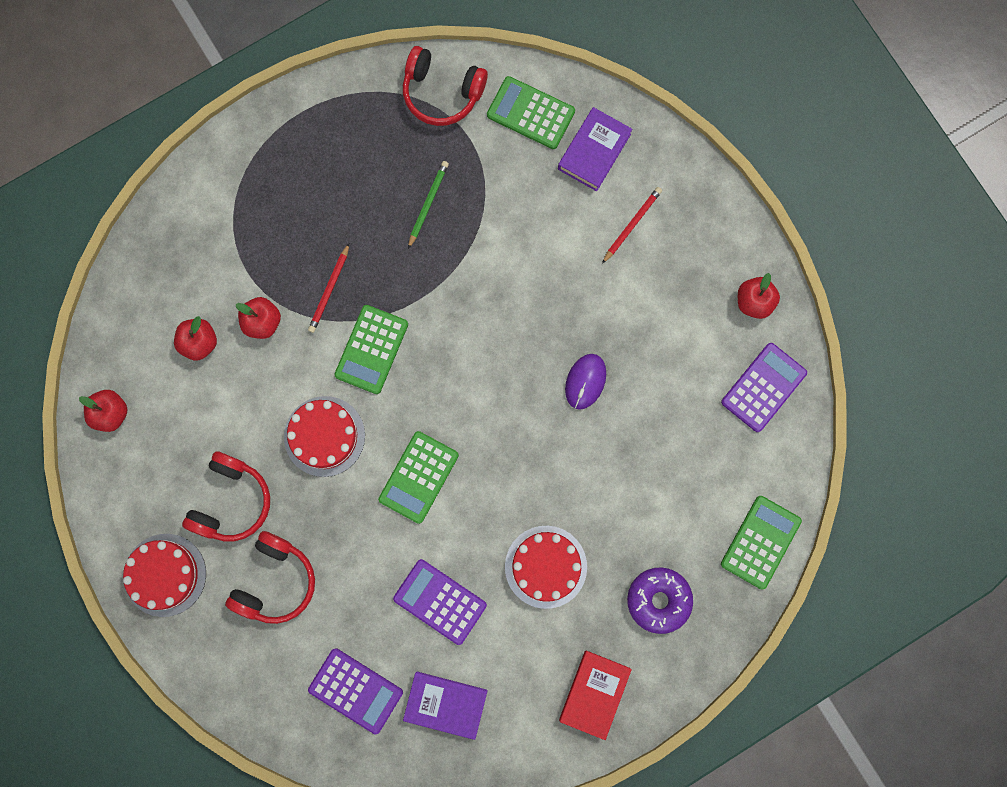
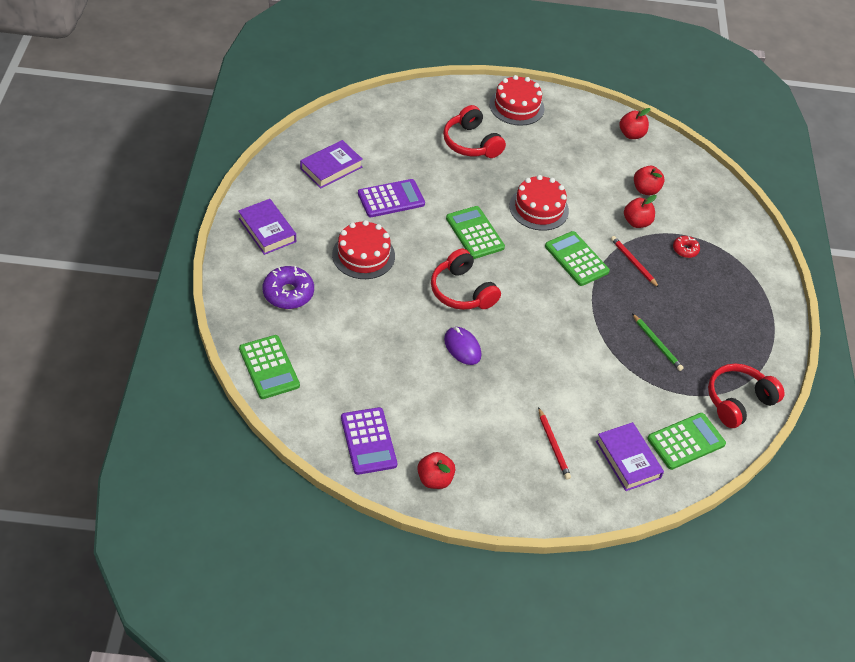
camera: 120 degrees right, 30 degrees down
(231, 501) = (534, 151): red headphones -> red headphones (462, 291)
(266, 249) = (685, 250): none -> red donut
(355, 690) = (377, 139): purple calculator -> none
(594, 693) = (267, 230): red book -> purple book

